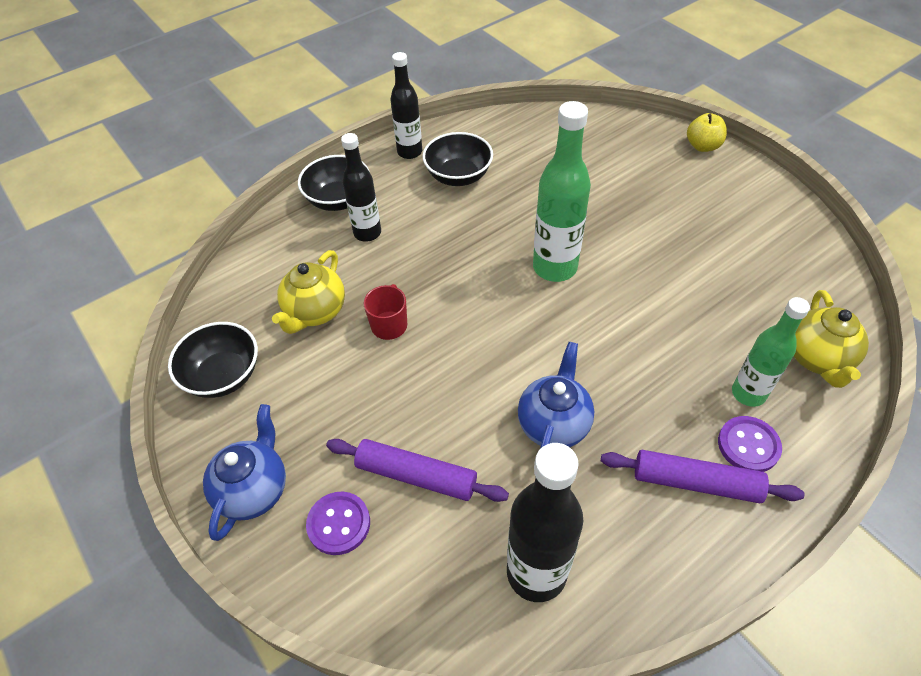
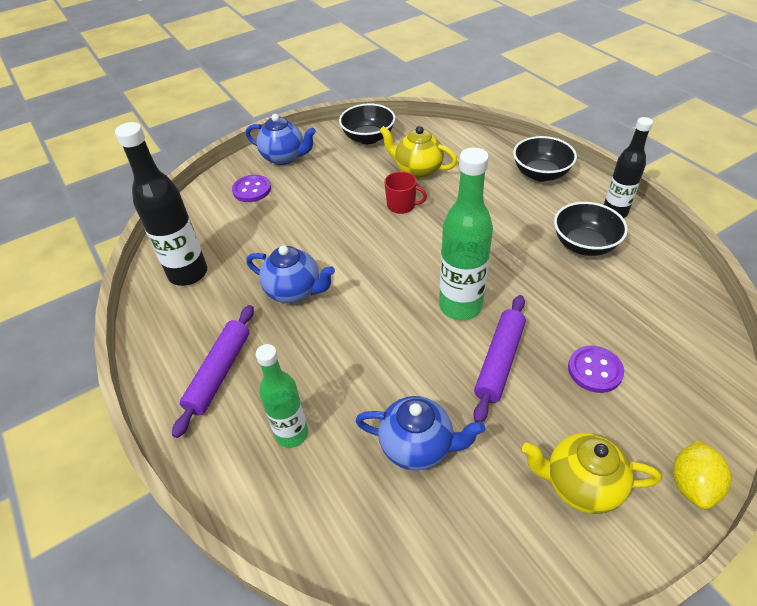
camera: 95 degrees right, 5 degrees down
(367, 233) = (501, 191): black bottle -> none
(416, 476) = (273, 220): purple rolling pin -> purple rolling pin (499, 361)
(702, 146) = (692, 485): yellow apple -> yellow lemon
(726, 294) = (417, 446): none -> blue teapot
(748, 445) = (240, 419): purple button -> purple button (594, 370)
(817, 359) = (320, 514): yellow teapot -> yellow teapot (580, 485)

